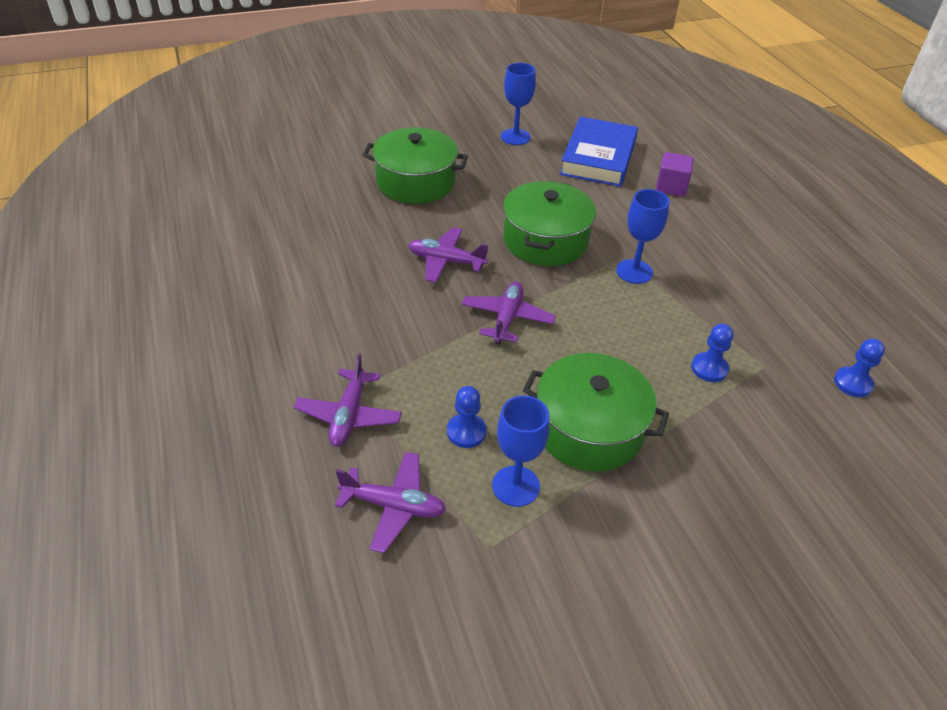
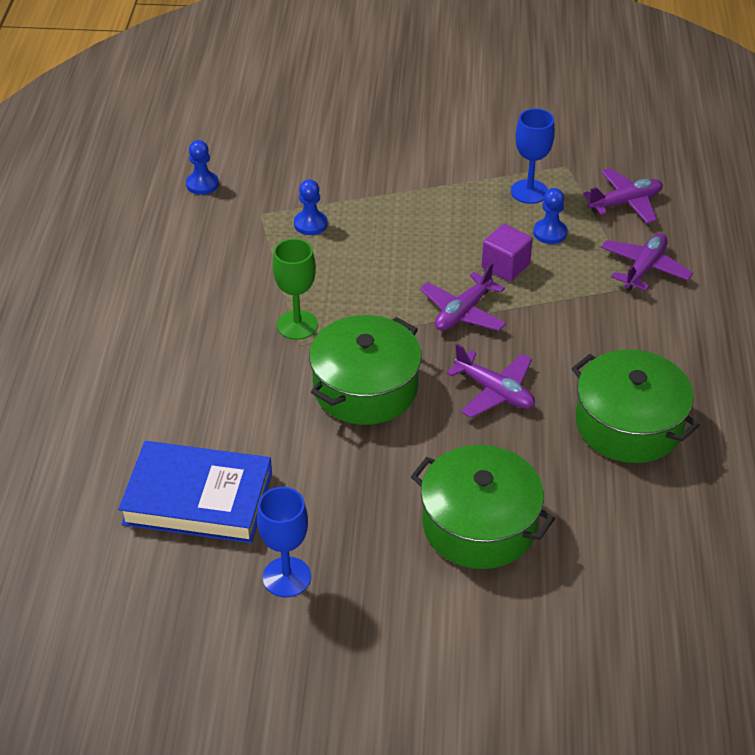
camera: 155 degrees left, 0 degrees up
(393, 506) = (625, 203): purple plane -> purple plane turned 120 degrees clockwise
(589, 429) = (449, 210): green pot -> green pot (628, 424)
(598, 157) = (198, 498): blue book -> blue book turned 60 degrees clockwise
(634, 271) = (297, 325): blue goblet -> green goblet
(671, 187) = (148, 421): purple cube -> purple cube (505, 266)

